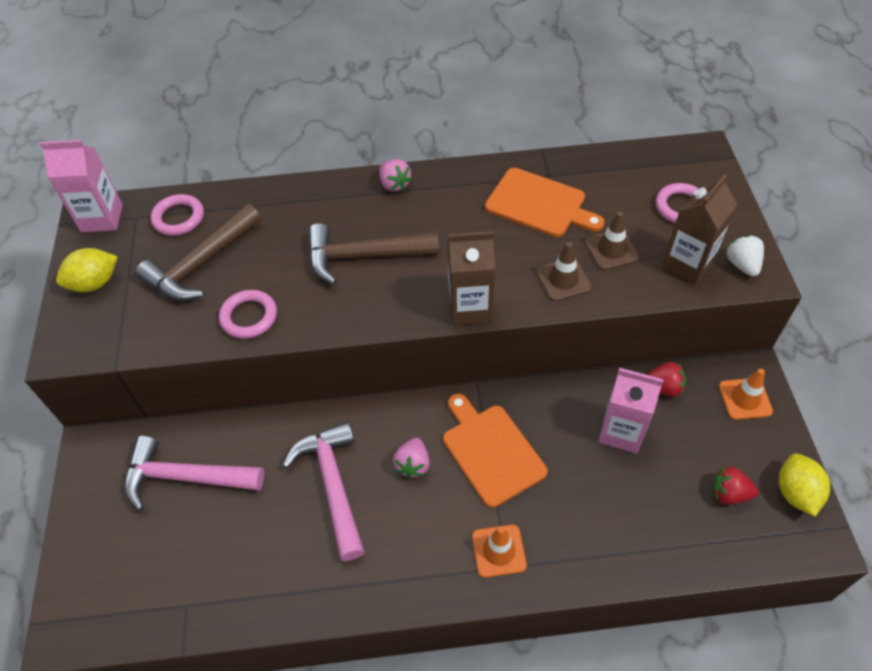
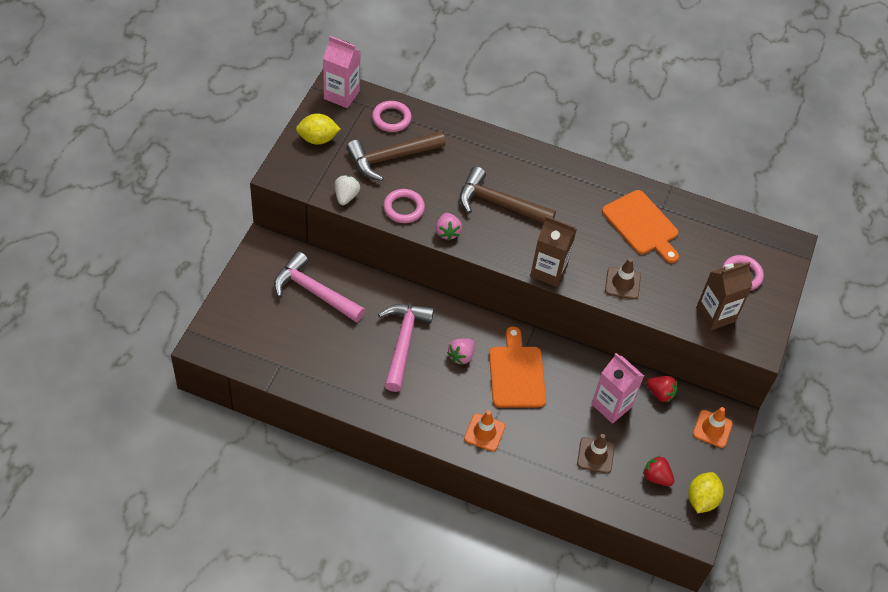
camera: 20 degrees right, 0 degrees up
(394, 184) = (549, 163): pink strawberry -> pink strawberry (447, 232)
(611, 250) = (670, 280): brown traffic cone -> brown traffic cone (595, 455)
(742, 265) = (753, 333): white strawberry -> white strawberry (346, 196)

